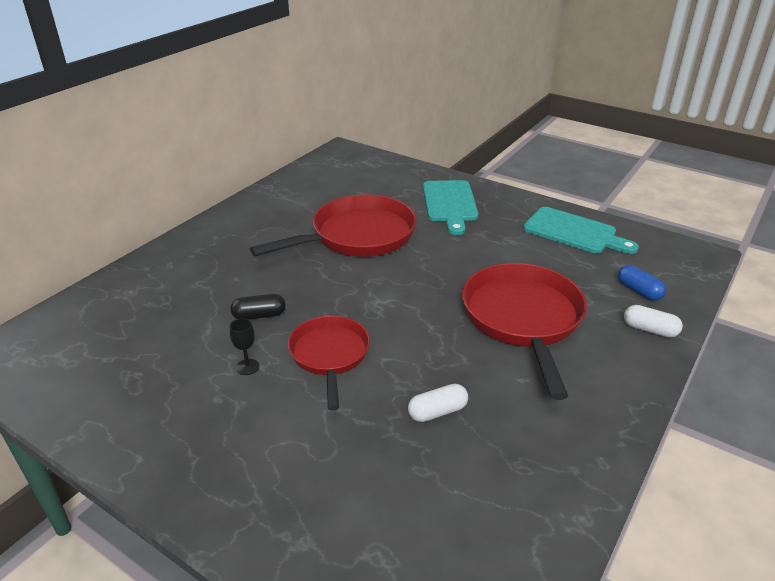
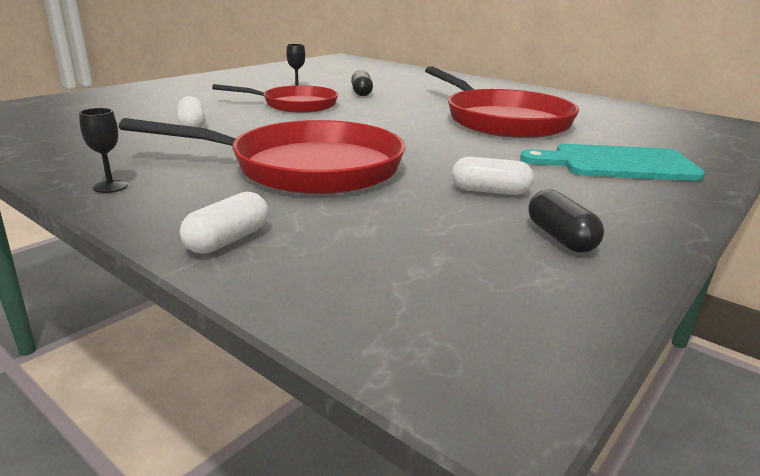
camera: 95 degrees right, 10 degrees down
(524, 248) = (490, 191): none -> white capsule
(574, 232) = (560, 238): turquoise cutting board -> black capsule
(614, 405) = (110, 186): none -> black goblet
(639, 291) = (342, 256): blue capsule -> none

